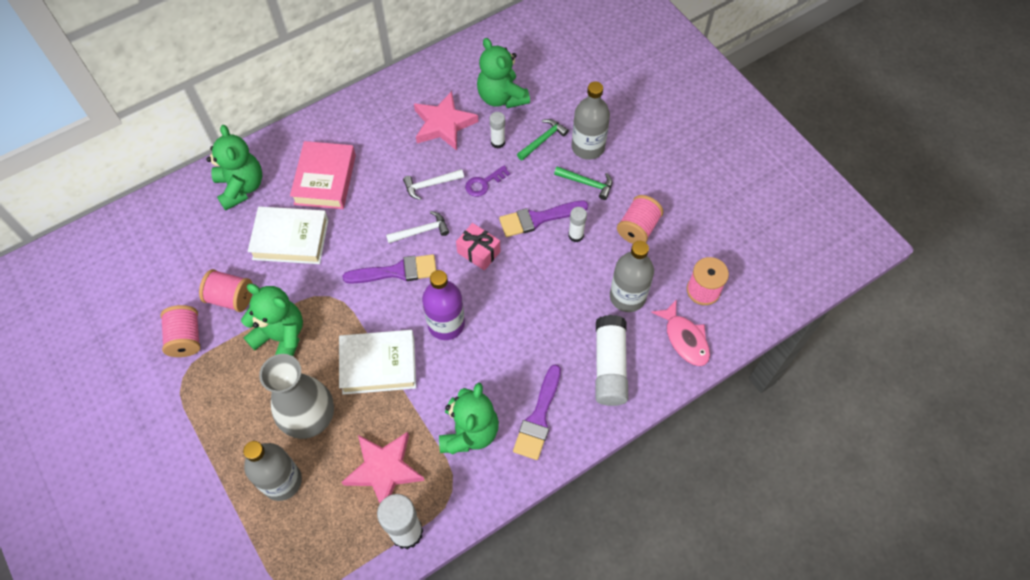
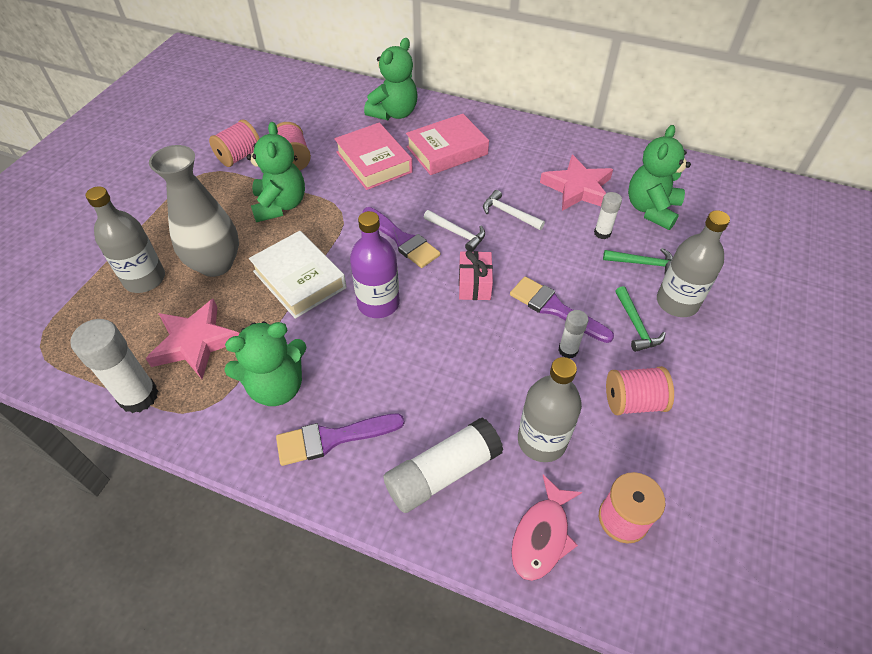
camera: 55 degrees right, 10 degrees down
(290, 239) = (374, 162): white book -> pink book
(484, 183) = (549, 247): purple key -> none

